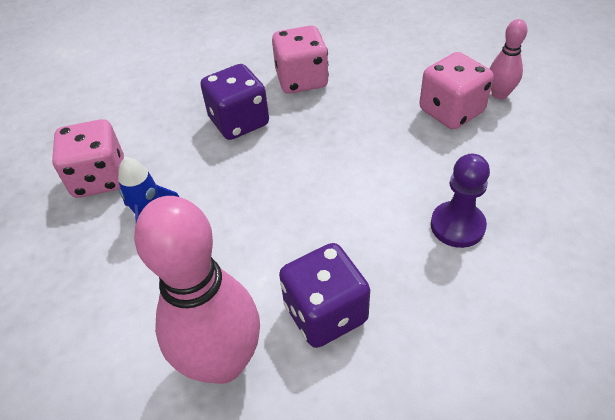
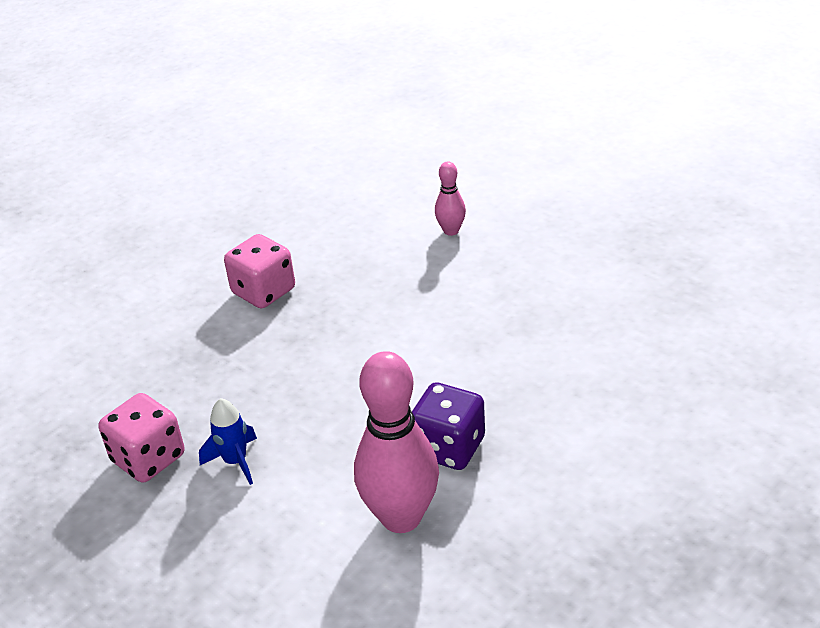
camera: 35 degrees left, 10 degrees down
(239, 122) = (238, 352): purple dice -> none
(451, 111) = (422, 261): pink dice -> none
(457, 226) = (496, 343): purple pawn -> none

